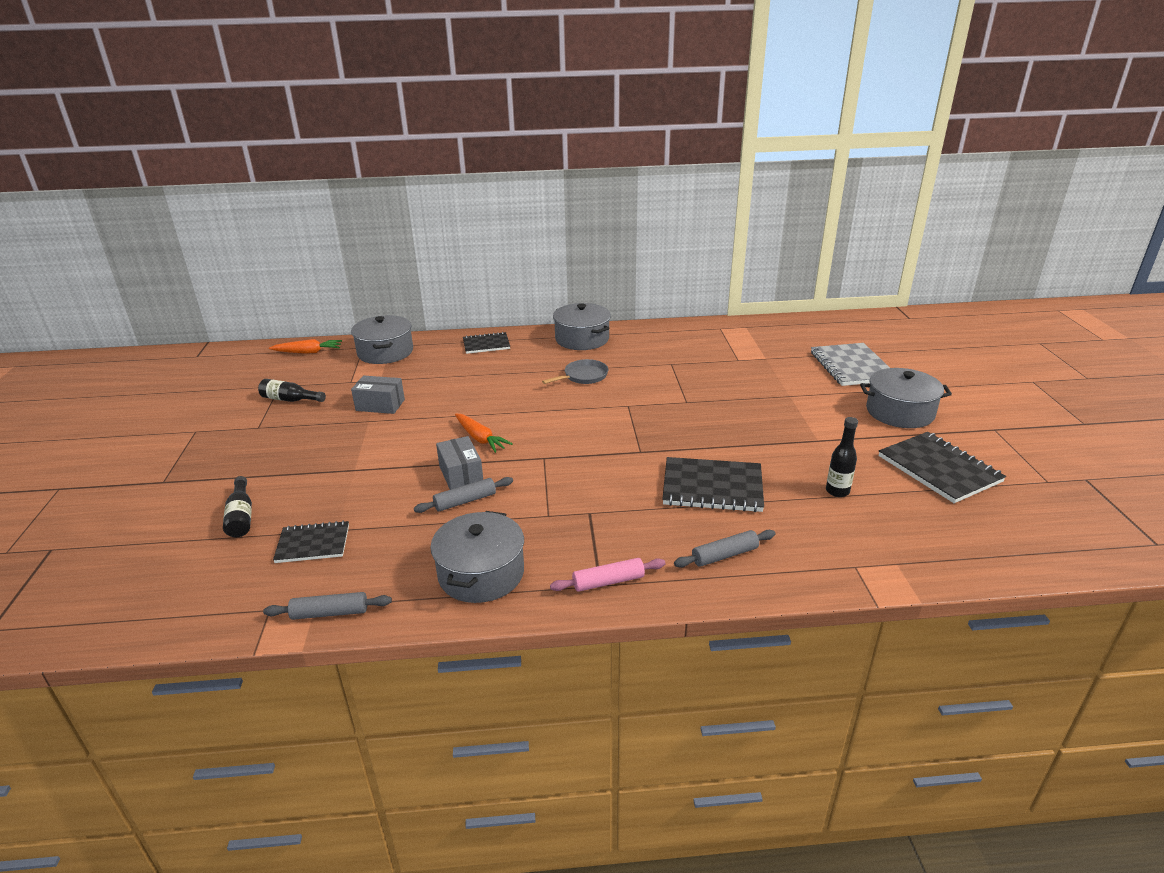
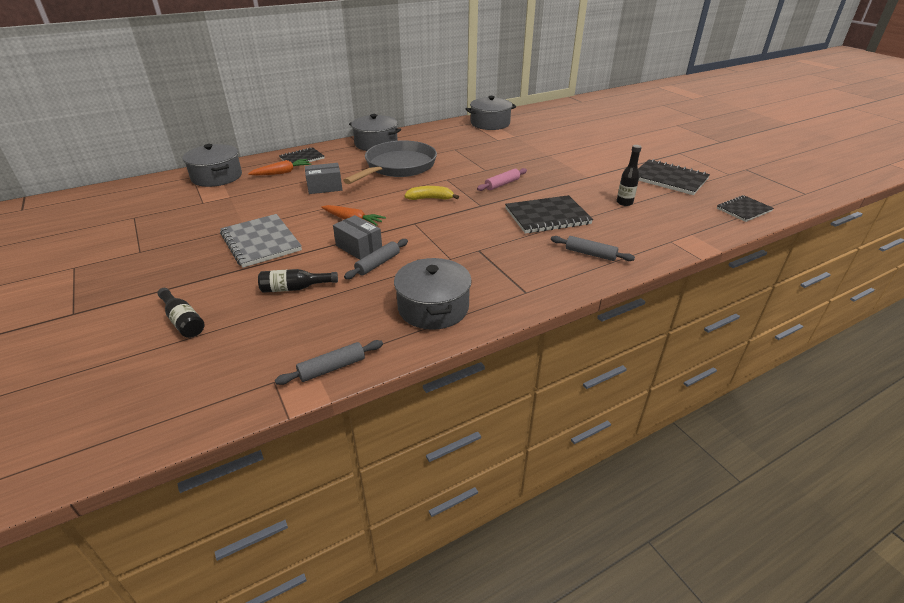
camera: 25 degrees left, 5 degrees up
(290, 400) = (154, 225): black bottle -> black bottle (295, 288)
(308, 352) = (141, 188): orange carrot -> orange carrot (282, 173)
(313, 544) = (272, 324): black notebook -> black notebook (744, 210)
(380, 405) = (245, 214): grey box -> grey box (325, 187)
(583, 376) = (398, 167): grey pan -> grey pan, size x2.07
(587, 428) = (430, 198): none -> yellow banana
(608, 582) = (529, 289): pink rolling pin -> pink rolling pin (502, 184)
(724, 555) = (590, 254): grey rolling pin -> grey rolling pin turned 75 degrees clockwise
(852, 366) = (572, 133): grey notebook -> grey notebook (261, 242)
(899, 412) = (621, 153): grey pot -> grey pot (490, 123)

